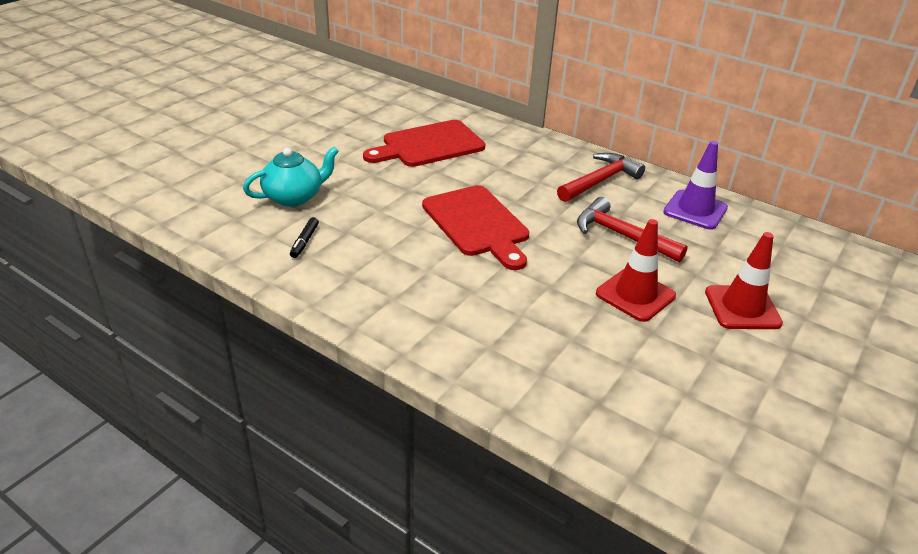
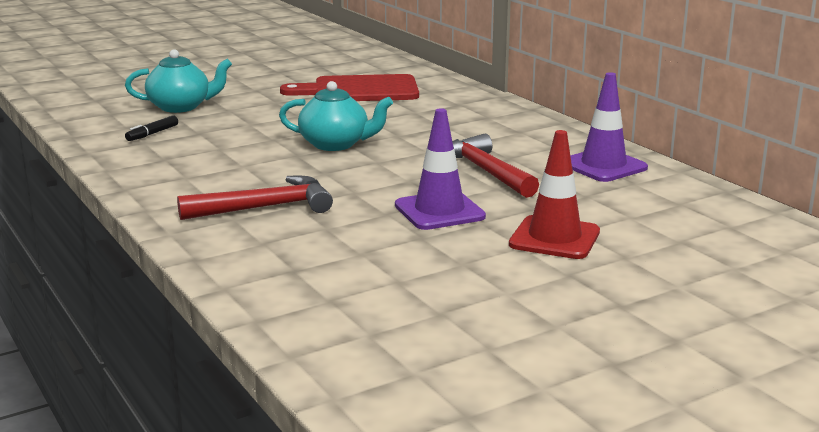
camera: 25 degrees right, 15 degrees down
(477, 224) = (336, 144): red cutting board -> turquoise teapot
(600, 181) = (516, 133): red hammer -> red hammer (265, 208)
(635, 295) = (439, 211): red traffic cone -> purple traffic cone

